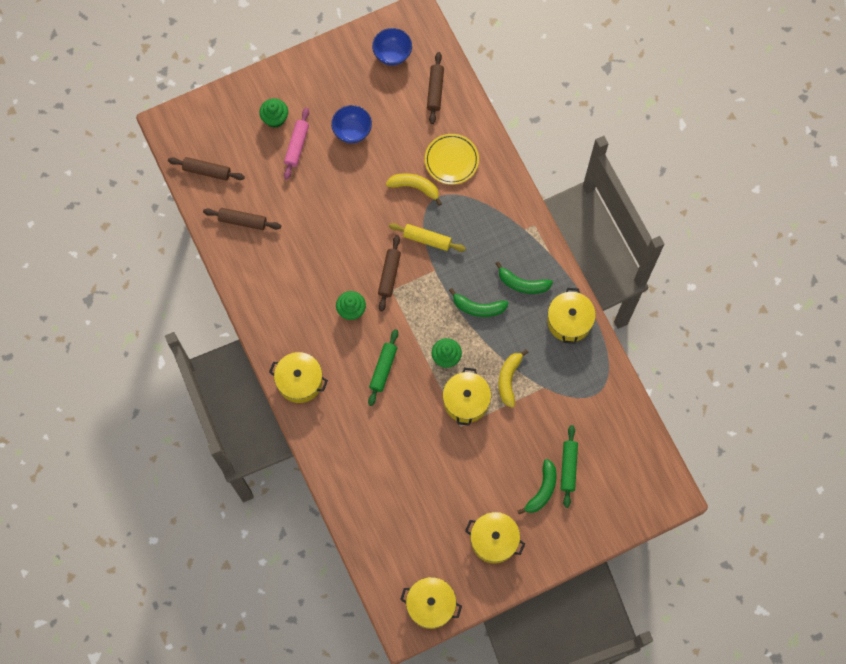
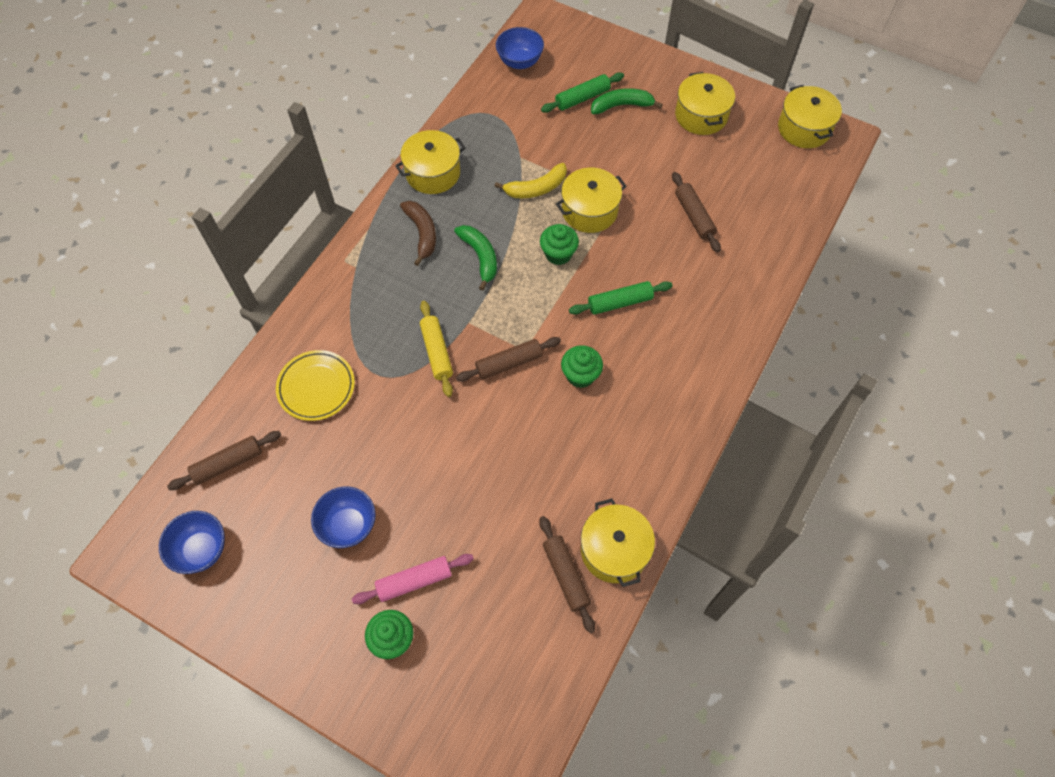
camera: 125 degrees left, 10 degrees down
(207, 171) = (531, 676): brown rolling pin -> brown rolling pin (694, 216)
(299, 381) = (703, 374): yellow pot -> yellow pot (614, 550)
(415, 187) = (379, 404): yellow banana -> none
(522, 284) = (422, 233): green banana -> brown banana
(635, 447) = (520, 62): none -> blue bowl

